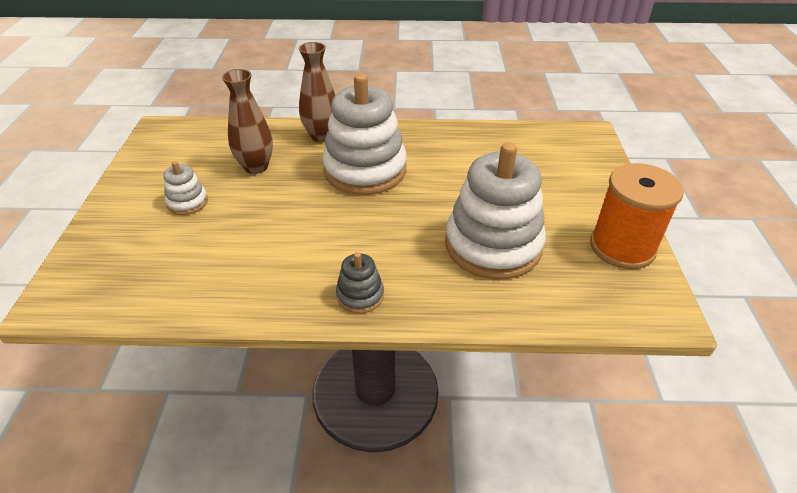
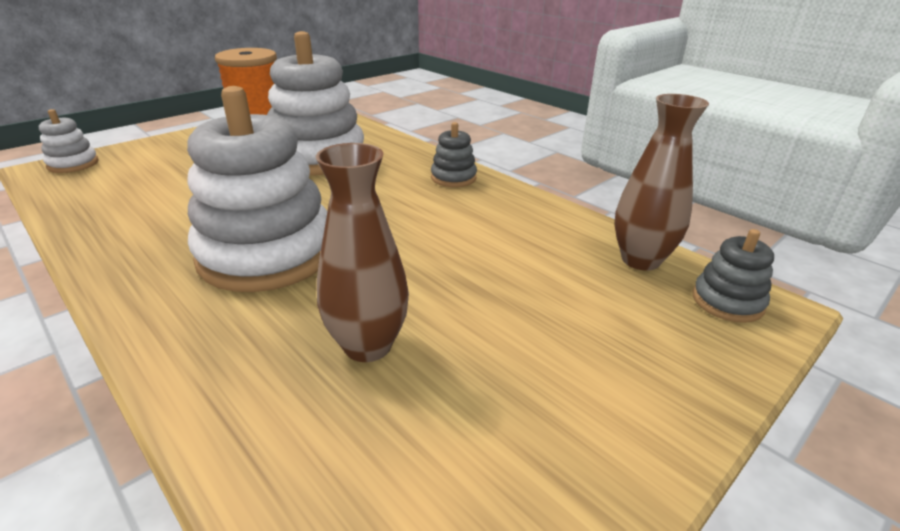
camera: 135 degrees left, 10 degrees down
(80, 290) = (727, 302): none -> grey stacking toy
(187, 202) = (525, 346): white stacking toy -> white stacking toy (73, 164)
(321, 136) = (200, 339): brown vase -> brown vase (640, 260)

